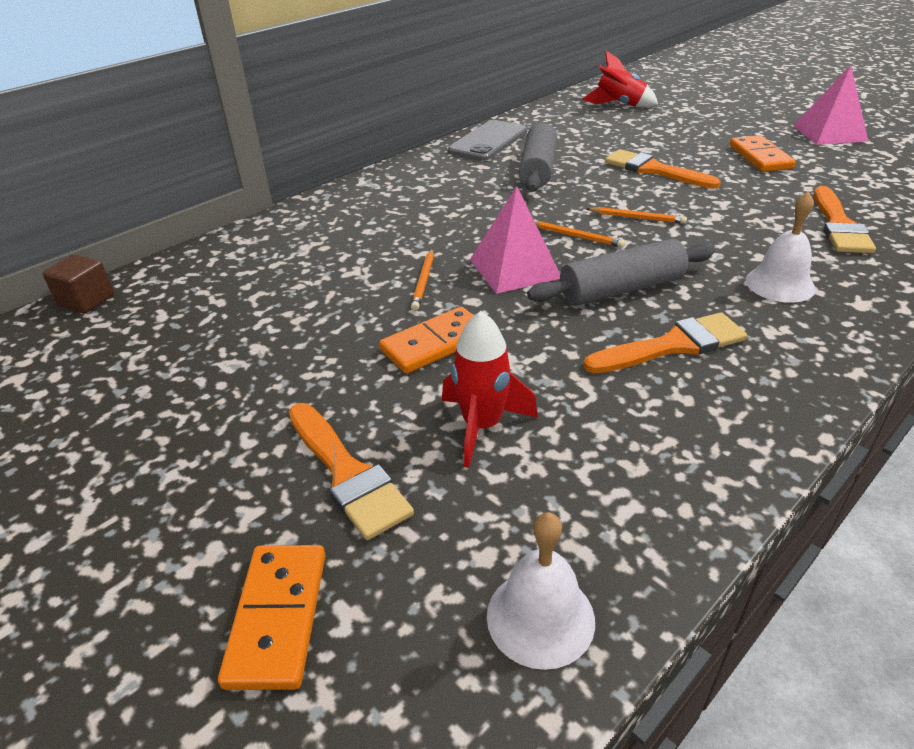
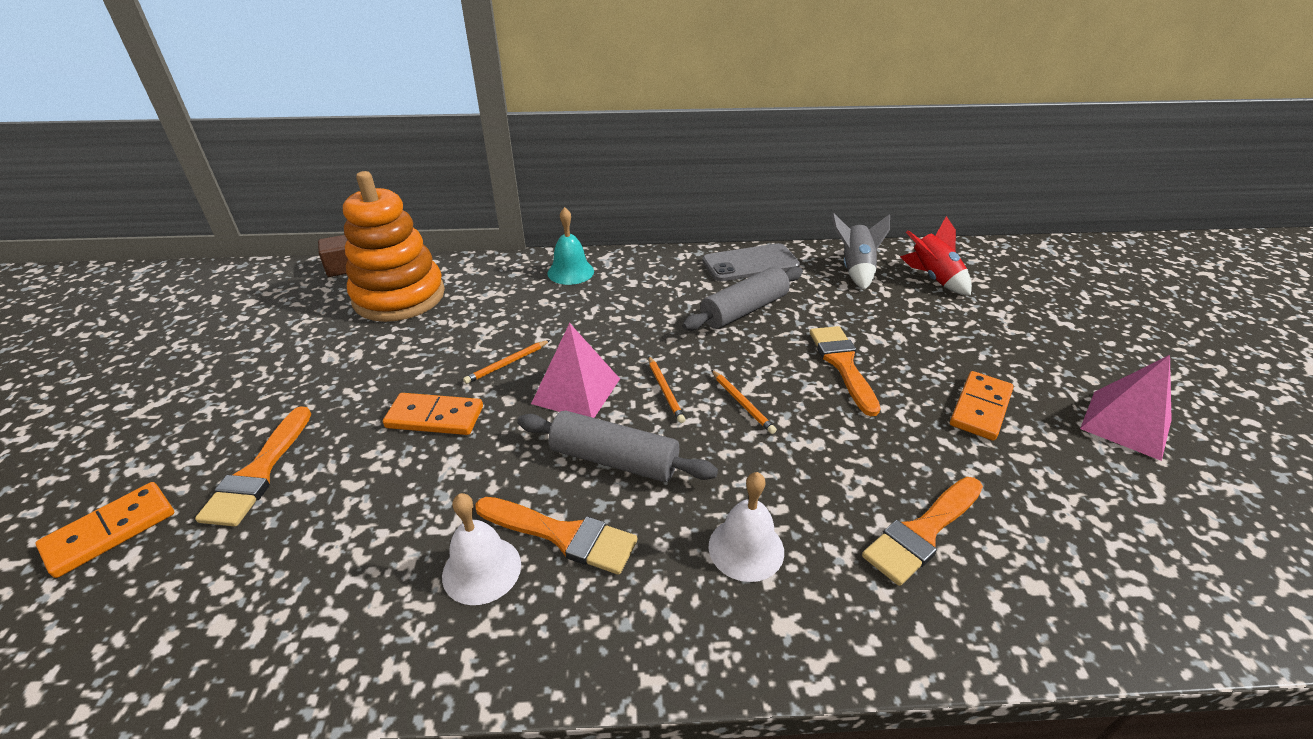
camera: 40 degrees right, 0 degrees up
(211, 290) = (399, 297): none -> orange stacking toy
(352, 203) = (570, 272): none -> turquoise bell
(482, 426) = (358, 498): red rocket -> none
(540, 617) = (174, 649): white bell -> white bell (481, 569)
(565, 118) = (855, 269): none -> grey rocket

